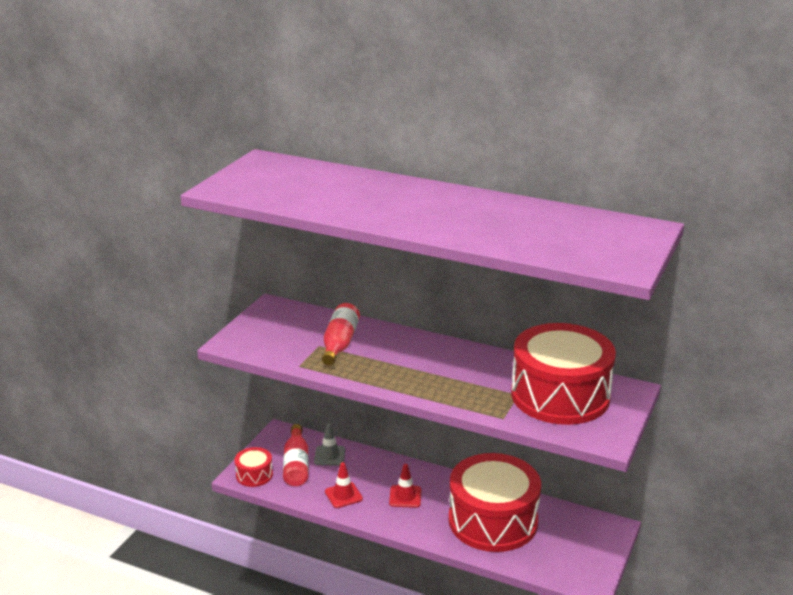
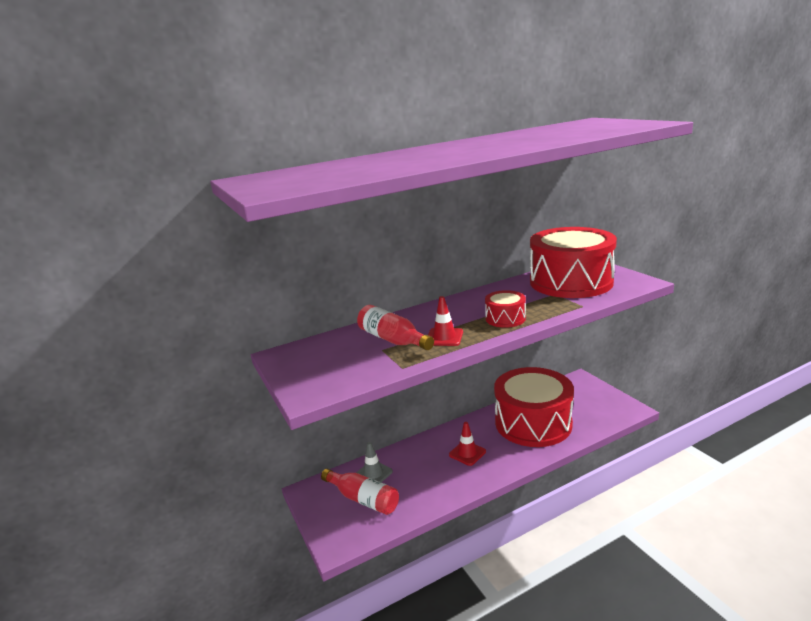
camera: 50 degrees left, 5 degrees down
(254, 475) = (346, 534): red drum -> red drum (505, 318)
(343, 495) = (433, 486): red traffic cone -> red traffic cone (444, 337)

